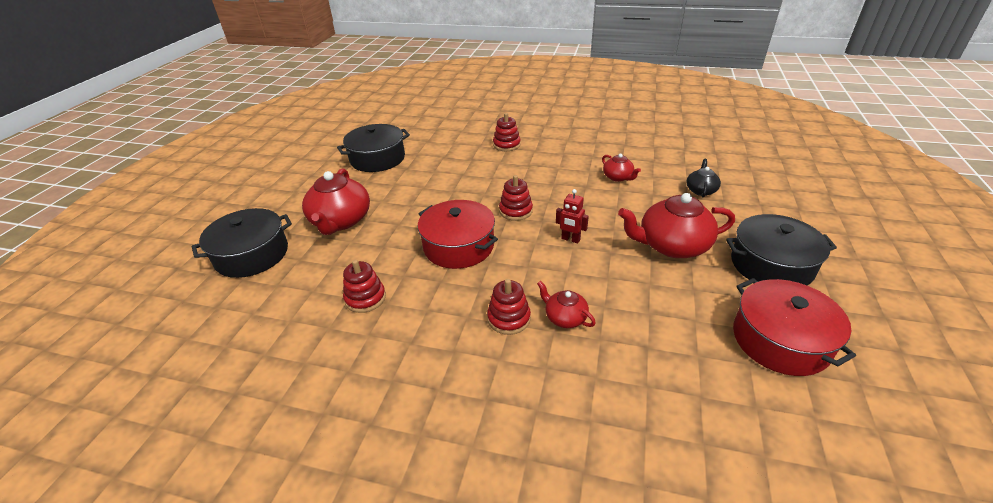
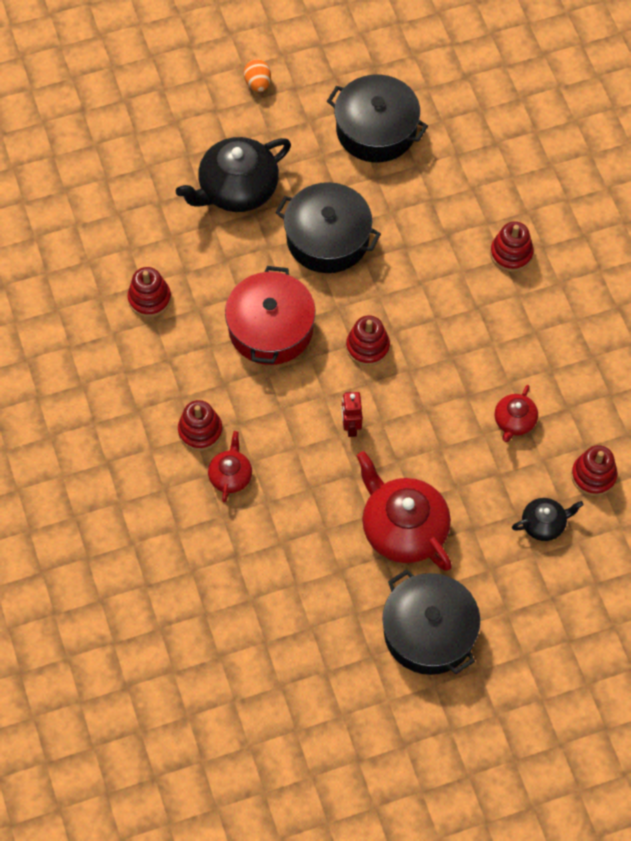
camera: 55 degrees right, 25 degrees up
(252, 255) = (138, 155): black pot -> black pot (327, 238)
(287, 186) = (258, 83): none -> orange egg
(341, 221) = (237, 189): red teapot -> black teapot
(675, 164) = (593, 476): none -> red stacking toy
(780, 340) = (312, 660): red pot -> none

